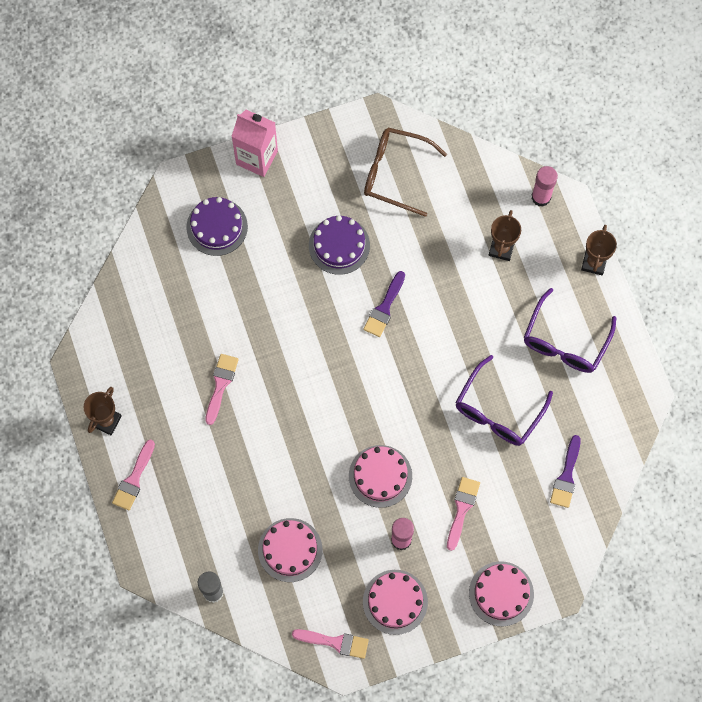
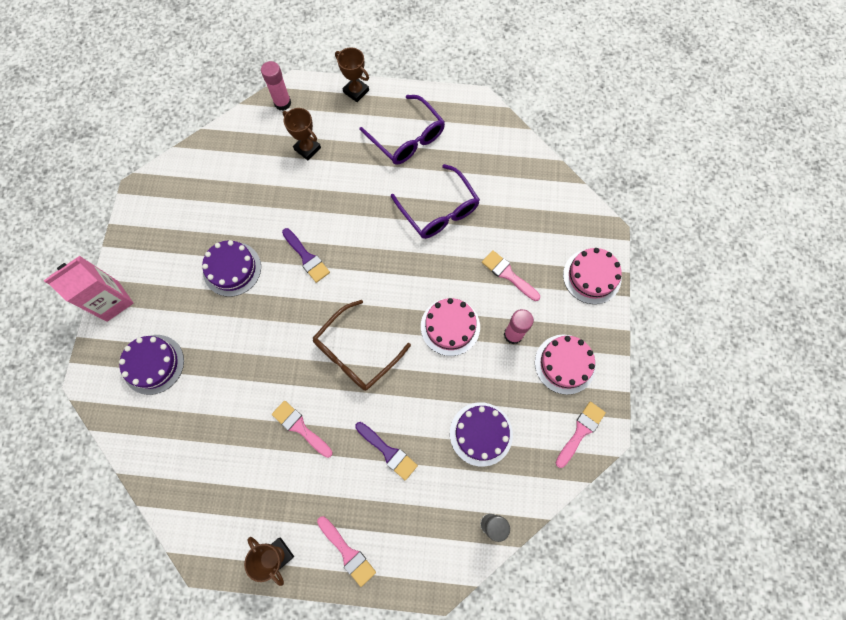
camera: 65 degrees left, 0 degrees up
(290, 550) = (481, 434): pink cake -> purple cake
(395, 173) = (197, 197): brown glasses -> brown glasses (356, 353)
(566, 476) = (516, 185): purple brush -> purple brush (388, 452)

